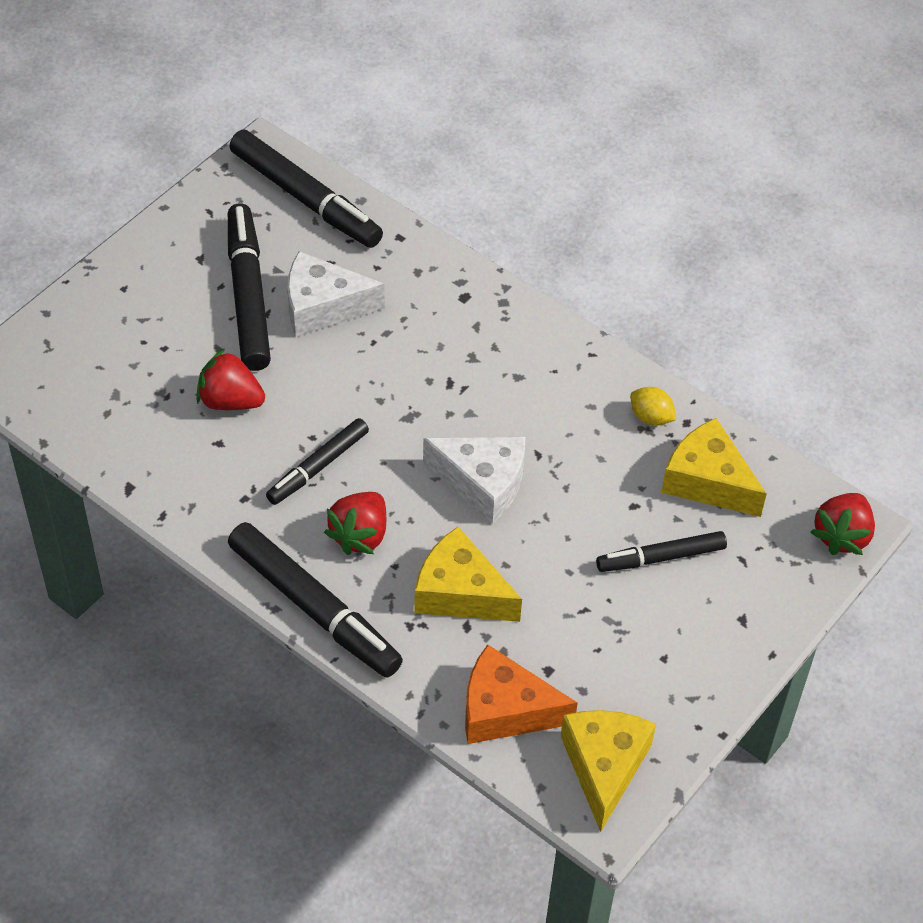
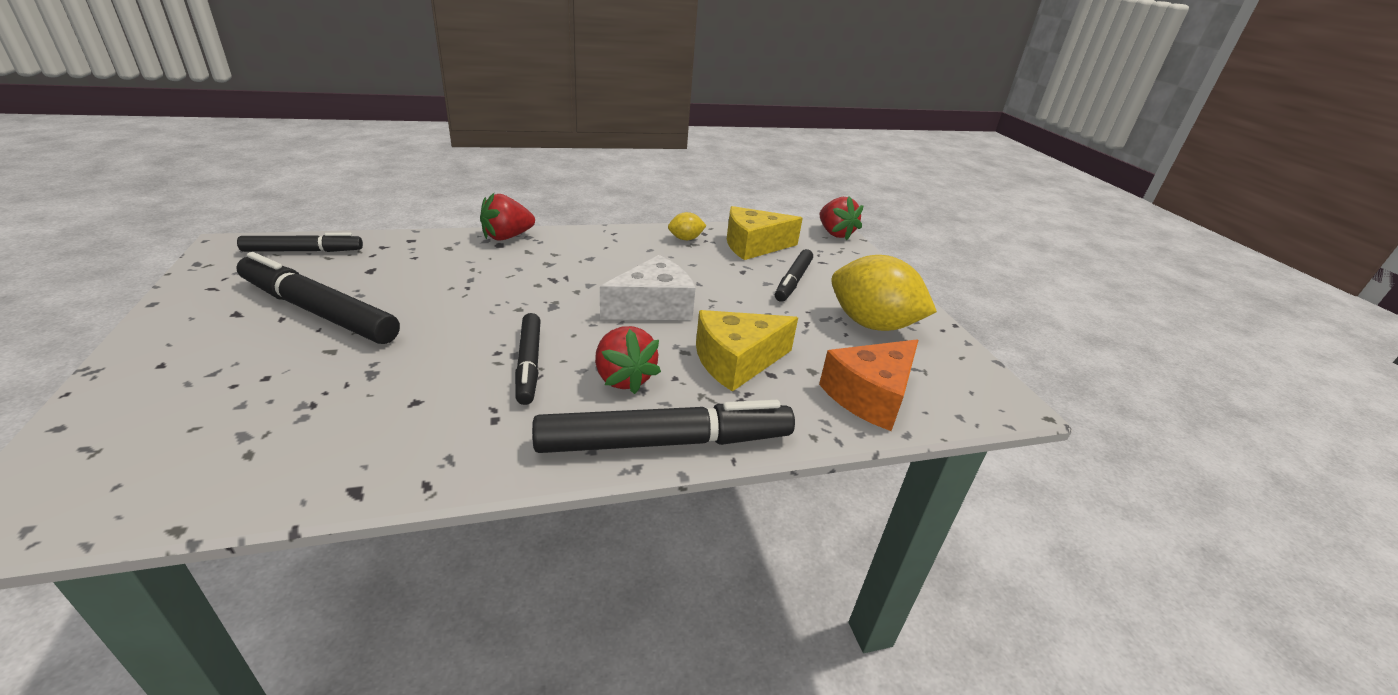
camera: 55 degrees left, 20 degrees down
(230, 400) = (388, 372): red strawberry -> red strawberry (507, 237)
(305, 199) = (303, 251): black marker -> black marker, size x0.60
(323, 307) = (399, 289): white cheese -> none
(604, 767) = (956, 379): yellow cheese -> none
(640, 662) = (871, 324): none -> yellow lemon

